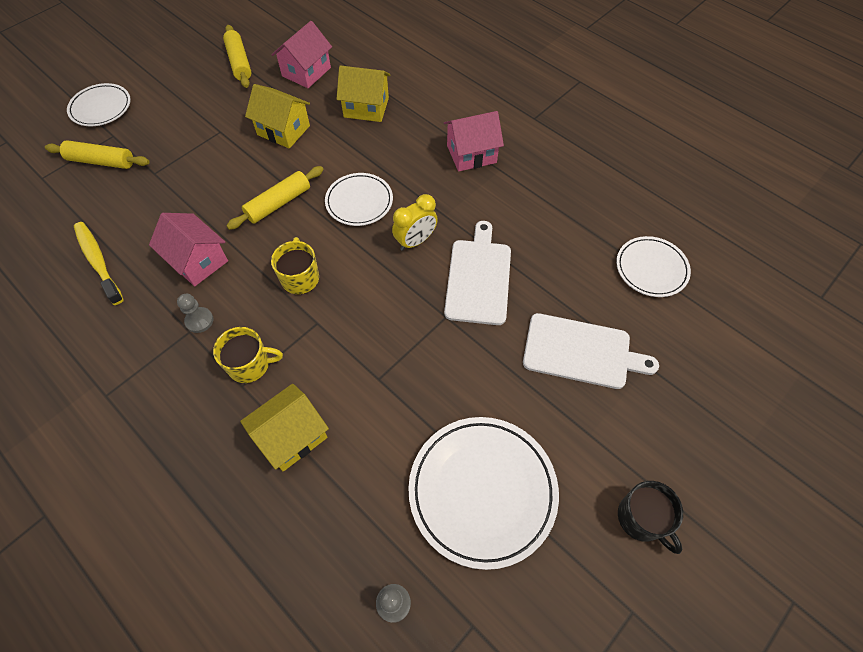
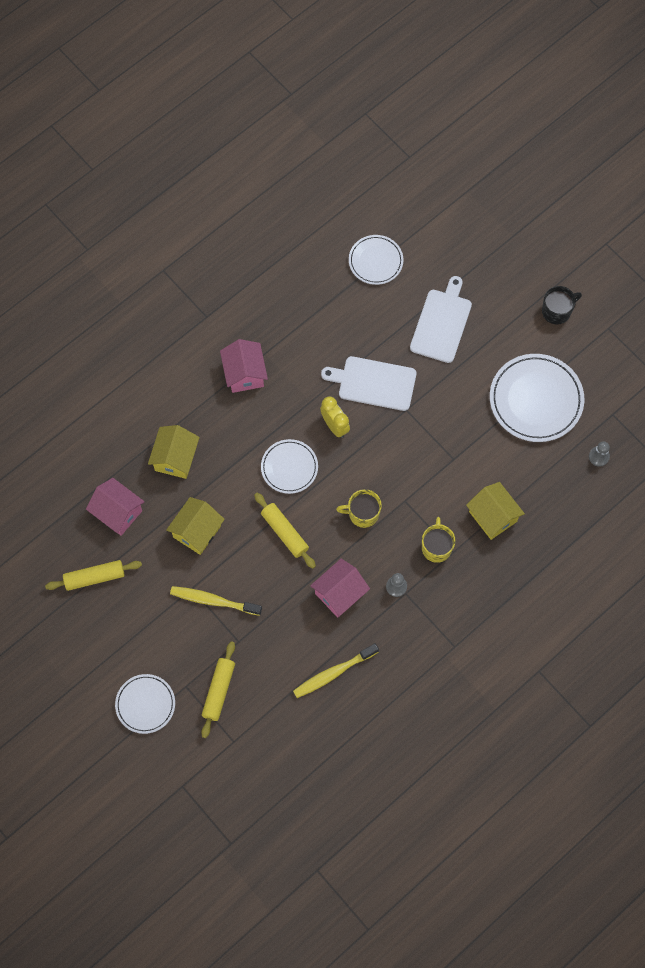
camera: 85 degrees left, 10 degrees up
(204, 149) = (213, 601): none -> yellow toothbrush

